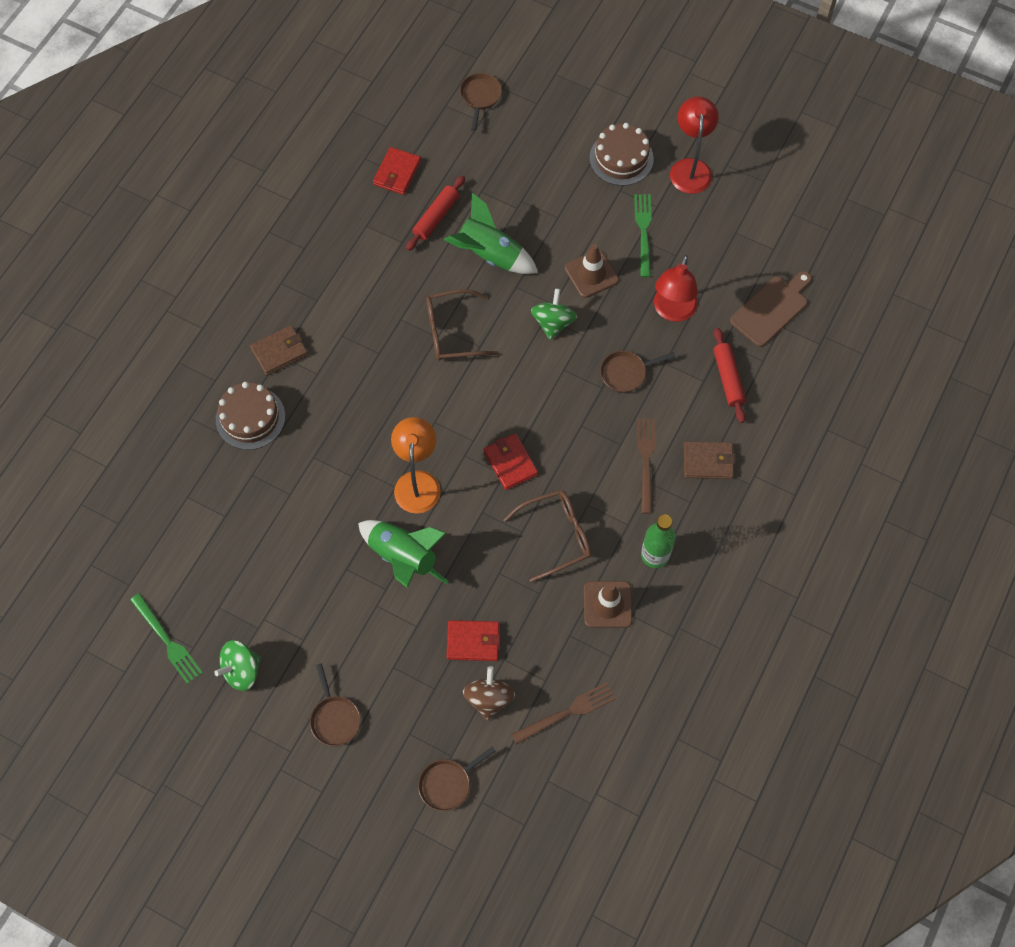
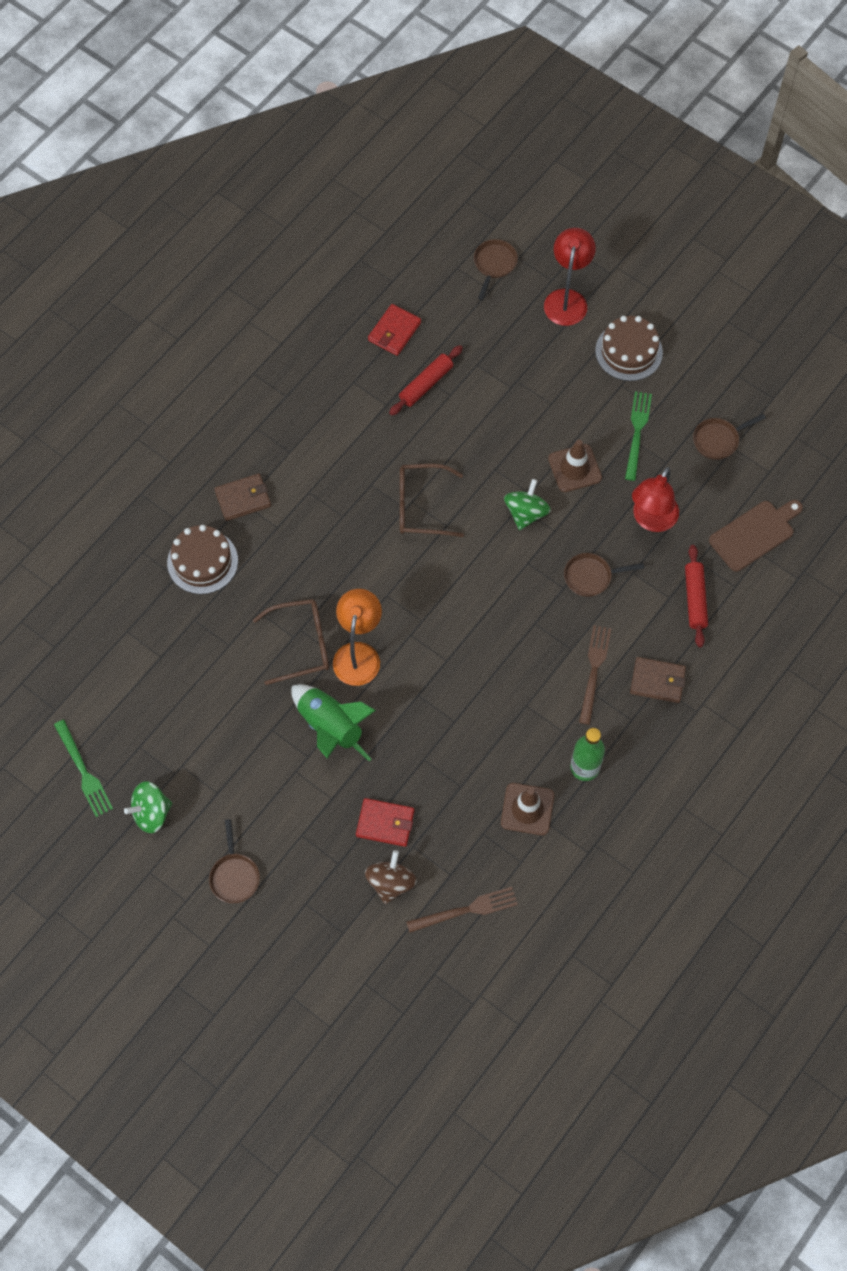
camera: 10 degrees right, 0 degrees up
(447, 784) = (334, 959): brown pan -> brown pan (718, 440)
(489, 255) = (473, 432): green rocket -> none
(510, 463) = (455, 650): red wallet -> none
(556, 536) = (488, 731): brown glasses -> brown glasses (301, 644)
(690, 168) = (699, 372): red lamp -> red lamp (567, 299)

